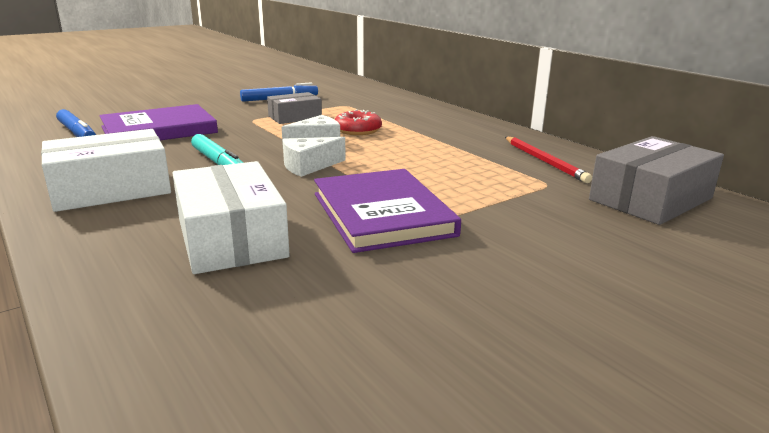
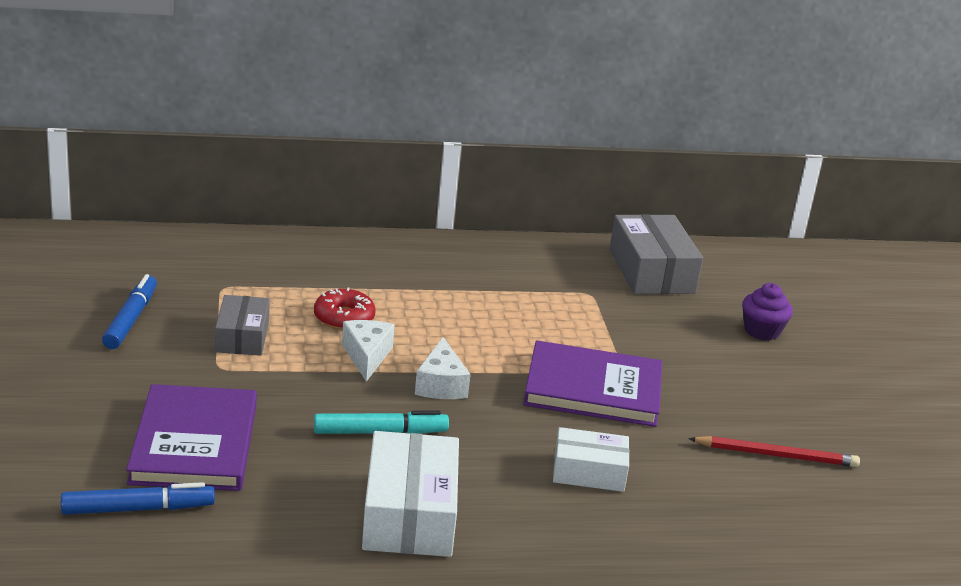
camera: 65 degrees left, 5 degrees up
(231, 238) = (589, 472): white box -> white box, size x0.62
(544, 161) = (536, 269): red pencil -> red pencil (776, 455)
(665, 275) = (762, 331): none -> purple cupcake

